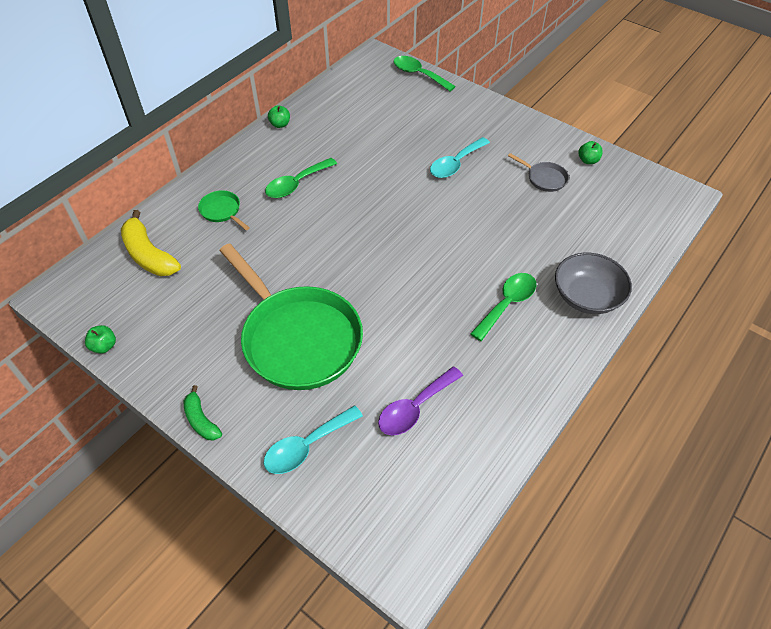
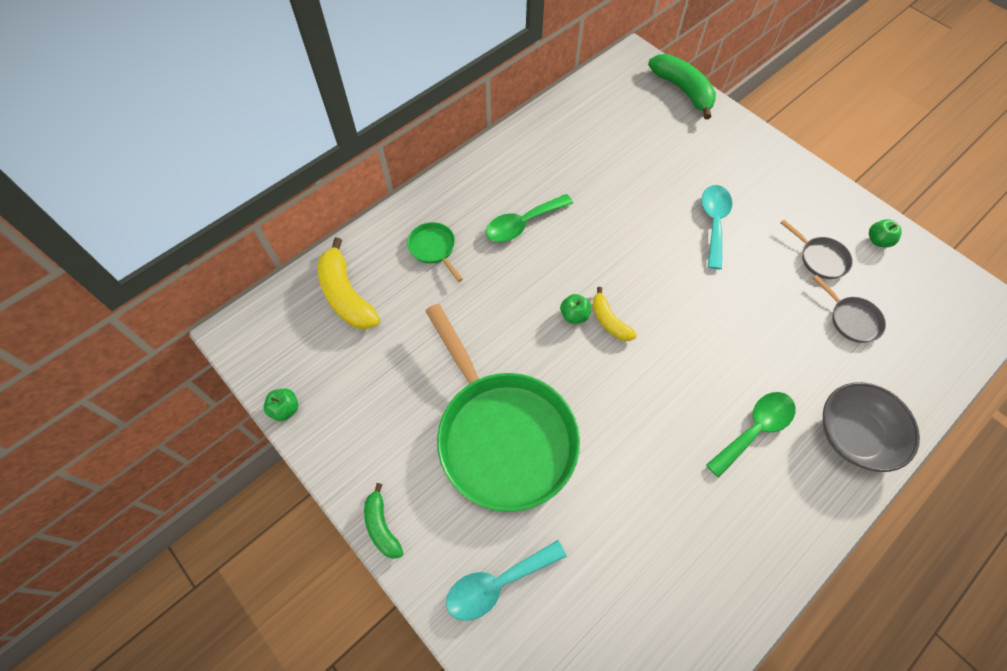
camera: 10 degrees right, 10 degrees up
(280, 124) = (512, 139): green apple -> green apple (574, 315)
(378, 244) = (609, 321): none -> yellow banana
(415, 408) = (628, 555): purple spoon -> none
(418, 74) = (683, 90): green spoon -> green banana
(455, 164) = (714, 222): turquoise spoon -> turquoise spoon turned 135 degrees clockwise
(574, 217) = (851, 319): none -> grey pan

